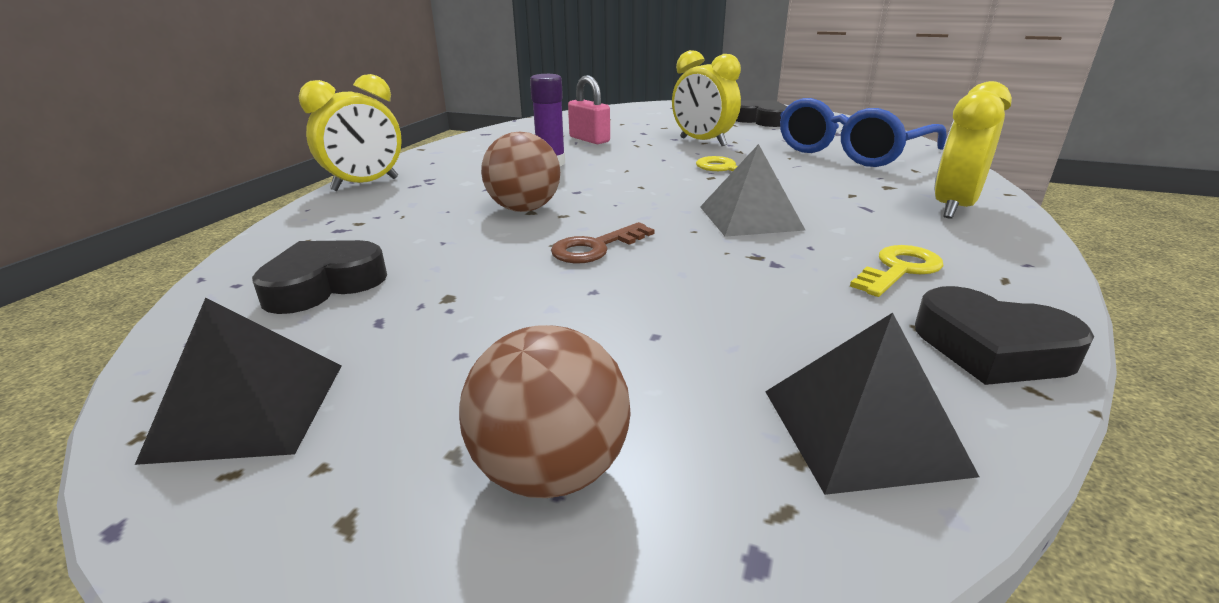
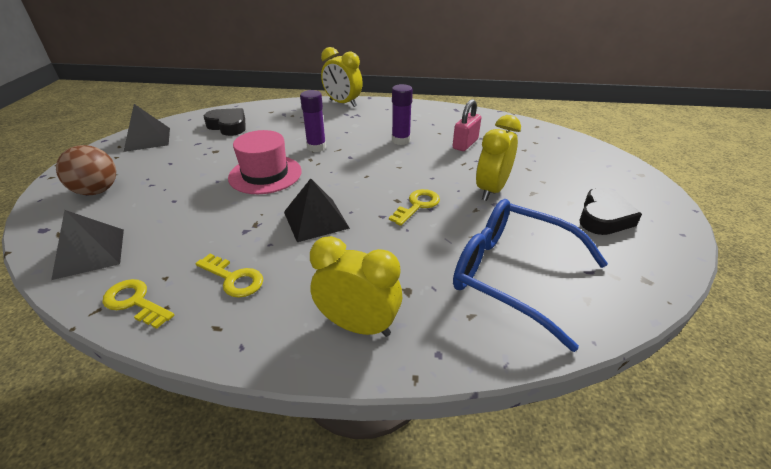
camera: 75 degrees right, 10 degrees up
(524, 209) = (316, 147): brown ball -> purple glue stick
(595, 248) = (265, 174): brown key -> pink hat
(750, 218) = (315, 219): grey pyramid -> black pyramid
(991, 348) = (135, 302): black heart -> yellow key

